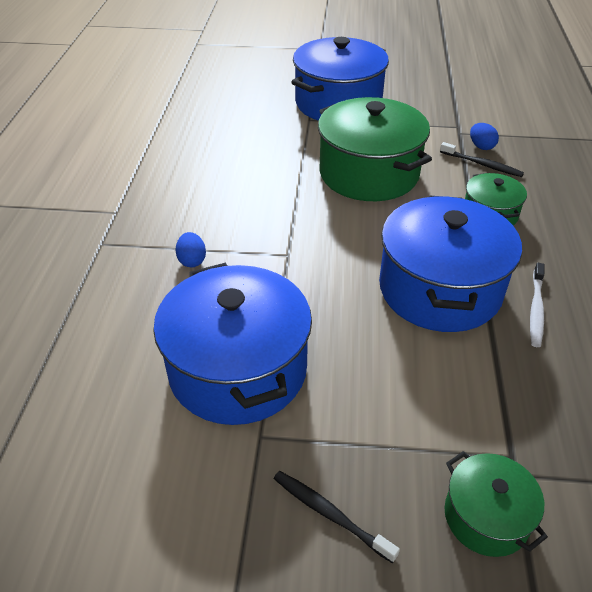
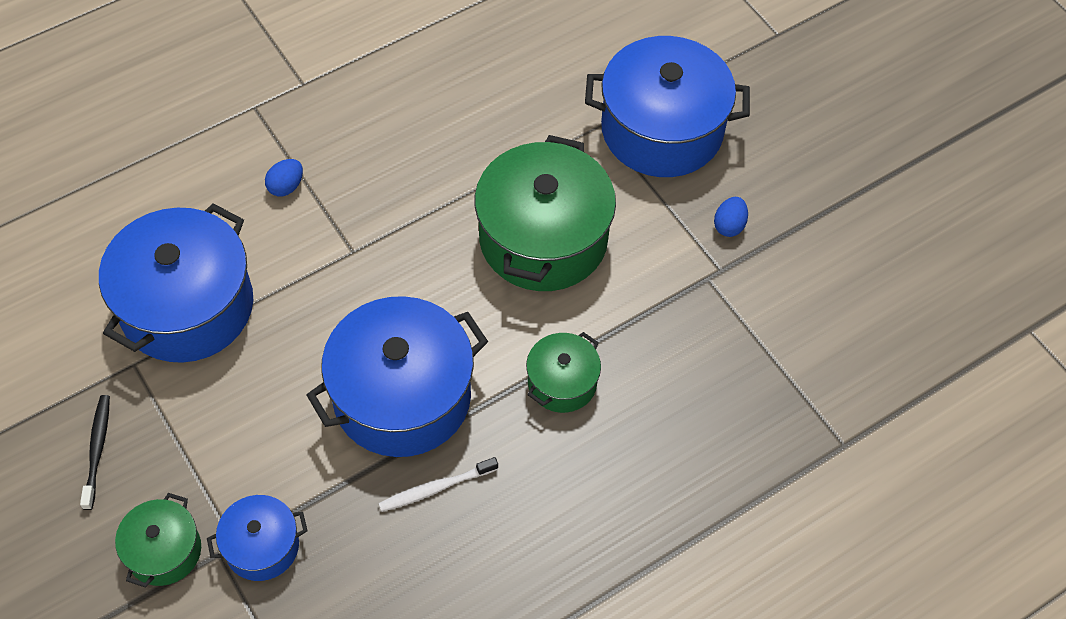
camera: 50 degrees right, 15 degrees up
(481, 146) = (696, 313): blue egg -> blue egg (729, 225)
(482, 164) = (656, 332): black toothbrush -> none
(526, 439) = (262, 546): none -> blue pot

